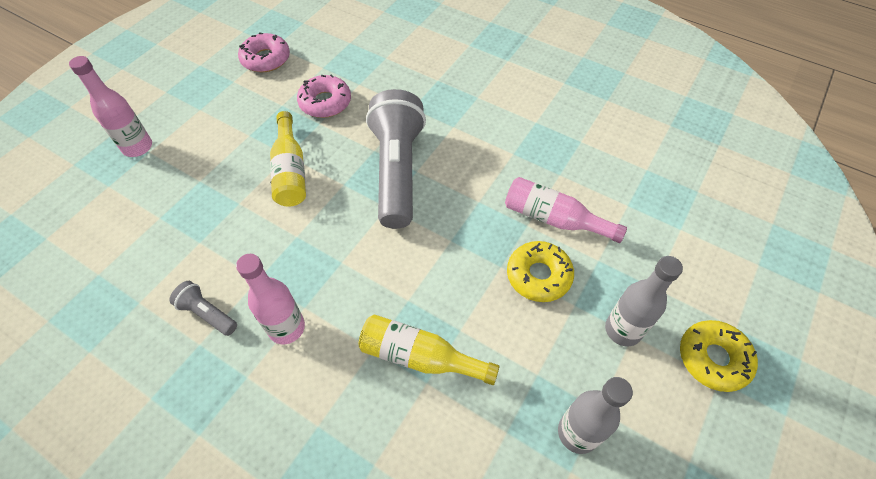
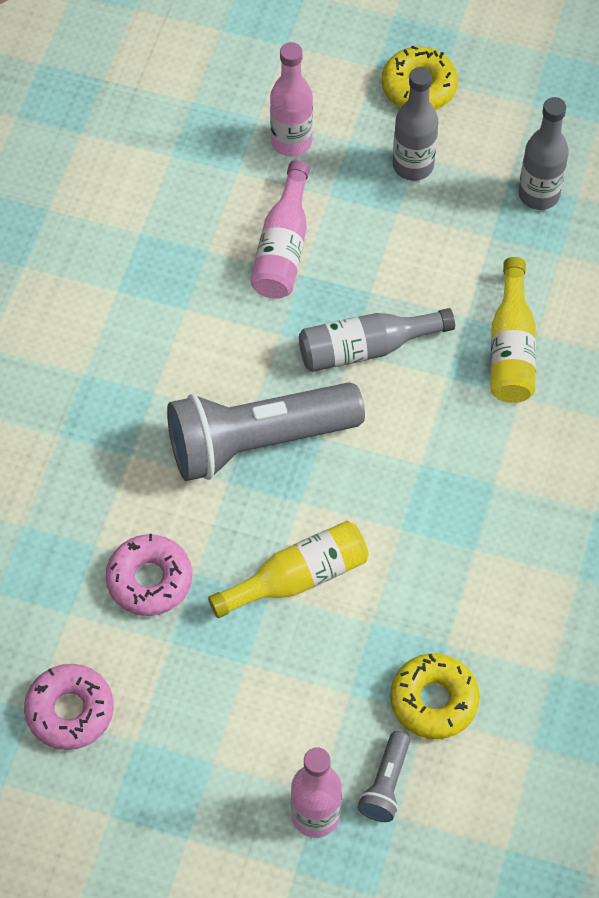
camera: 105 degrees left, 5 degrees up
(207, 313) = (539, 586): grey flashlight -> grey flashlight (385, 784)
(286, 328) = (526, 492): pink bottle -> pink bottle (291, 141)
(451, 251) = (366, 348): none -> grey bottle
(538, 276) = (371, 252): yellow donut -> yellow donut (434, 700)

